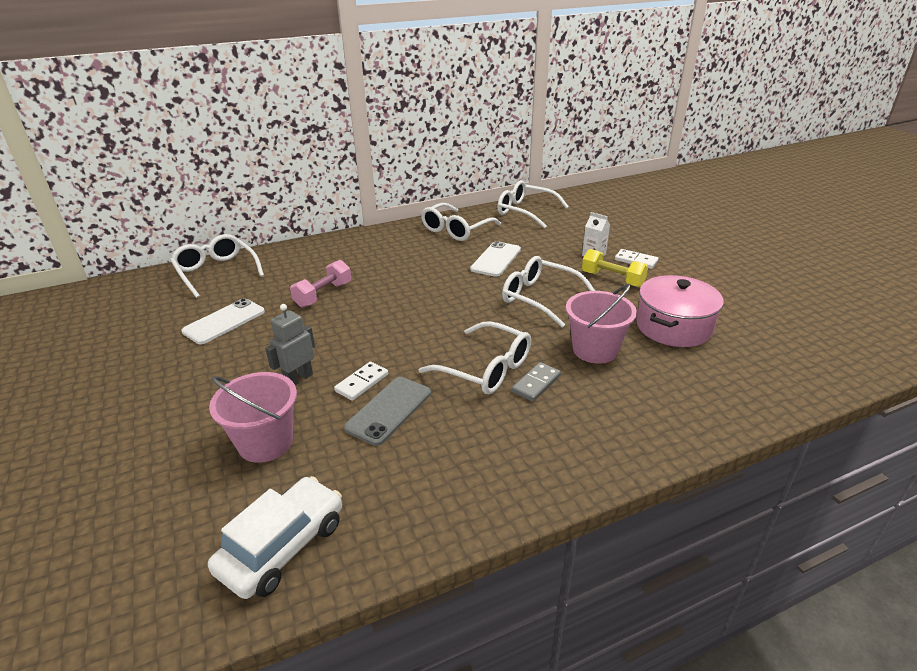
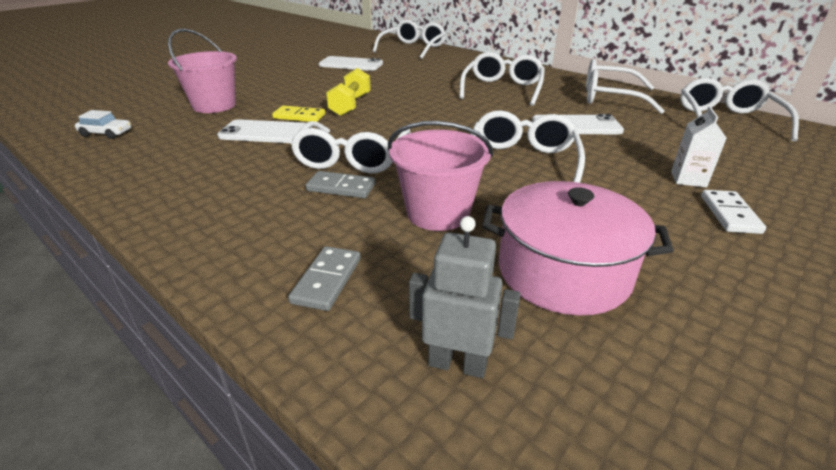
camera: 65 degrees right, 0 degrees up
(282, 546) = (106, 133): white car -> white car, size x0.52
(298, 378) = (293, 97): grey robot -> grey robot (457, 364)
(323, 294) = (416, 79): pink dumbbell -> none
(362, 383) = (299, 116): white domino -> yellow domino
(389, 410) = (266, 133): grey phone -> white phone
(395, 262) = (502, 89): none -> white glasses
(612, 279) = (638, 202): yellow dumbbell -> yellow dumbbell (350, 105)
(659, 411) = (327, 280): none -> grey domino

